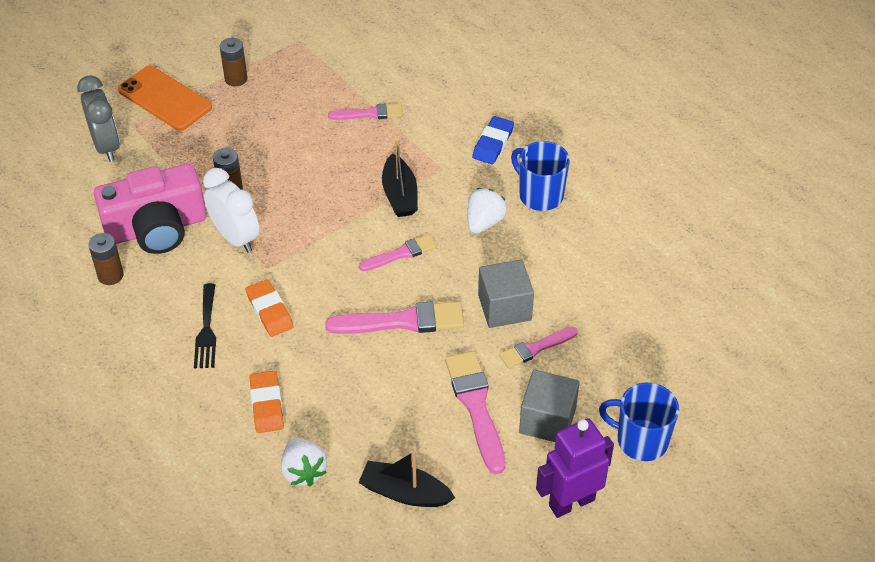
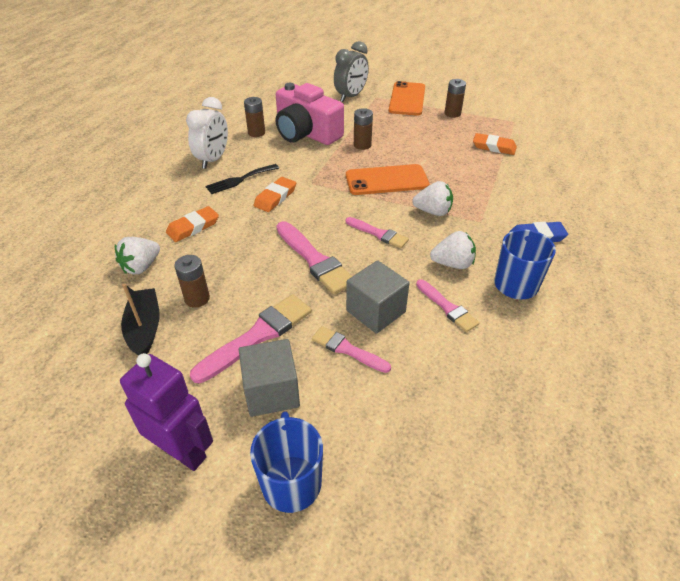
camera: 60 degrees right, 5 degrees down
(235, 238) = (325, 161): white clock -> white clock (213, 160)
(317, 203) = (386, 180): none -> orange phone
(332, 86) = (494, 147): none -> orange eraser
(369, 113) = (490, 170): pink brush -> pink brush (447, 307)
(391, 437) = (197, 298): none -> brown battery
(400, 195) = (433, 211): black boat -> white strawberry

